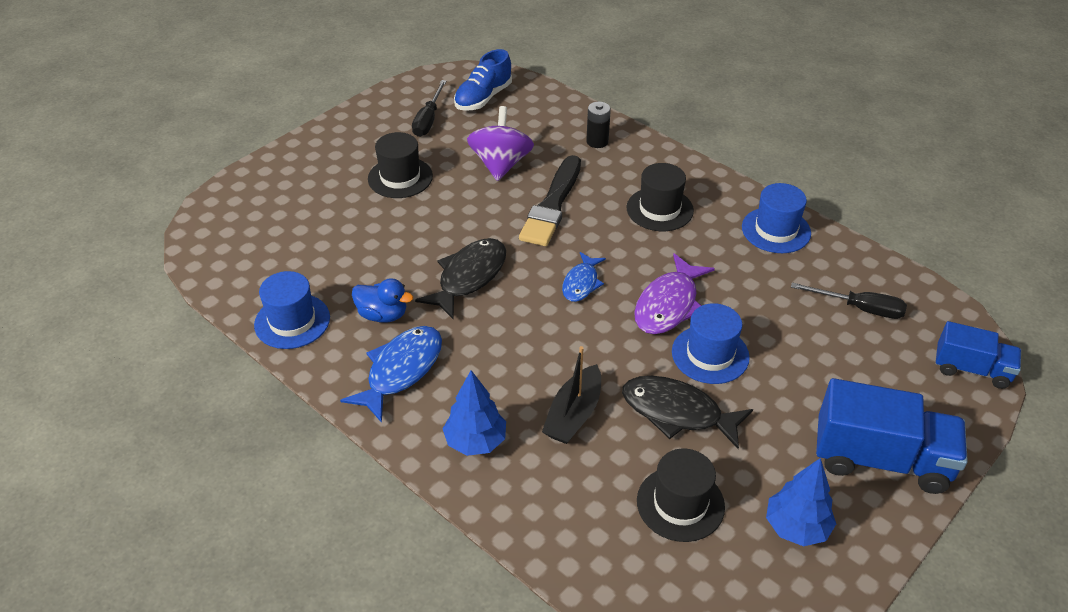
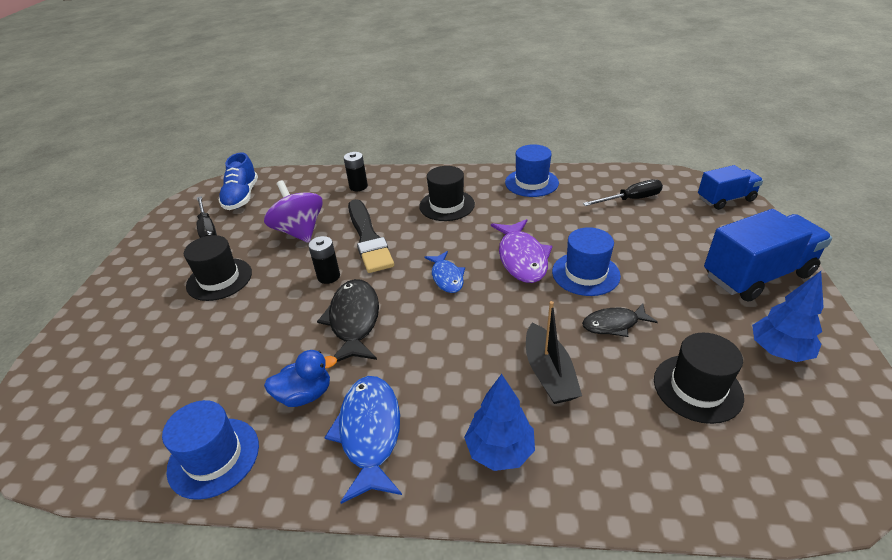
camera: 35 degrees left, 5 degrees down
(485, 224) = (328, 276): none -> black battery
(677, 412) = (613, 324): black fish -> black fish, size x0.62

